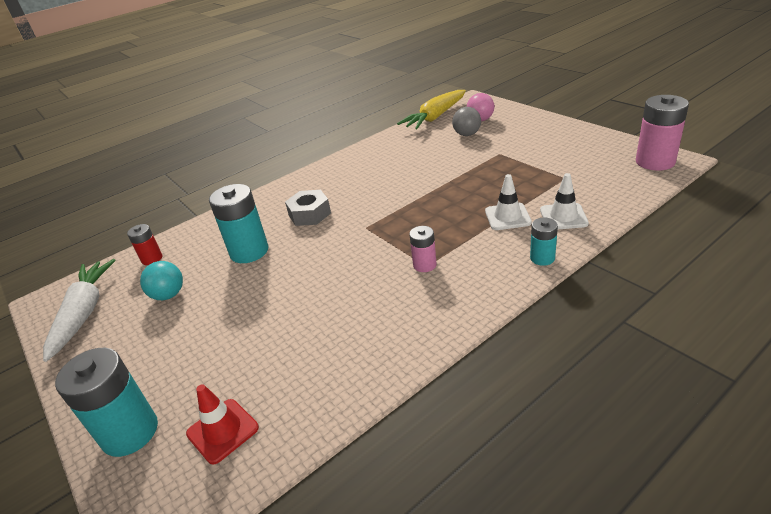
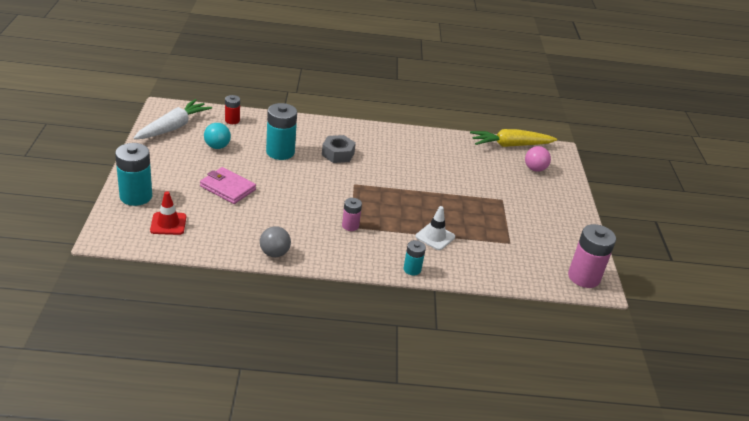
camera: 30 degrees right, 0 degrees up
(242, 328) = (228, 188): none -> pink wallet
(467, 134) = (507, 172): grey ball -> grey ball (274, 253)
(563, 217) = (464, 260): white traffic cone -> none

